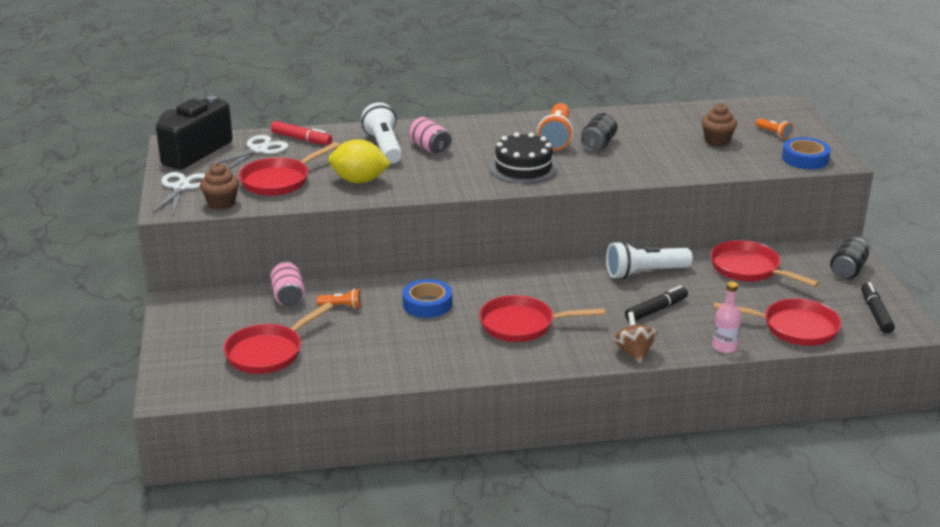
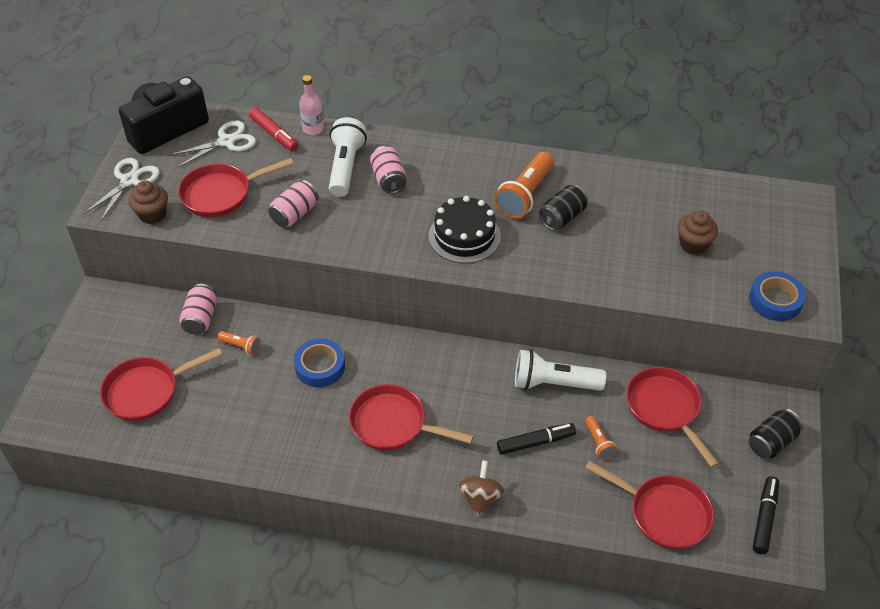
camera: 20 degrees right, 20 degrees up
(359, 181) = (294, 214): yellow lemon -> pink can
(724, 347) = (575, 518): pink bottle -> pink bottle (313, 129)
(774, 134) = (764, 248): orange flashlight -> orange flashlight (598, 442)

